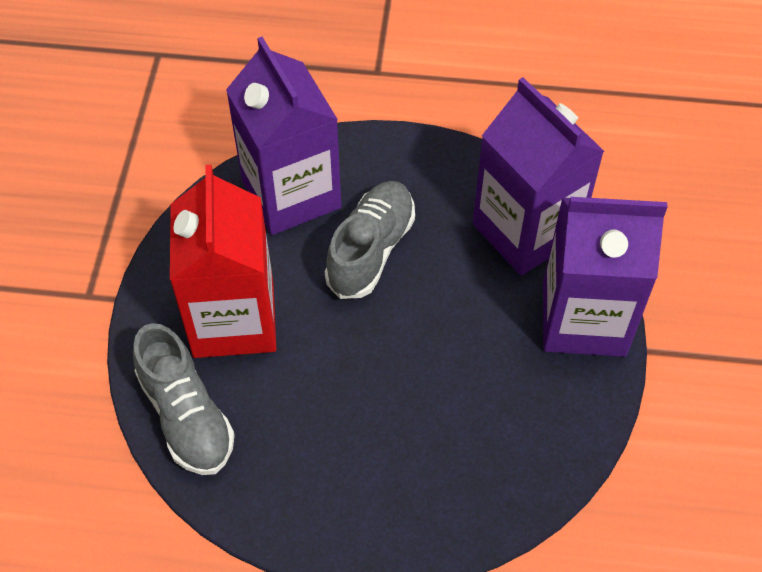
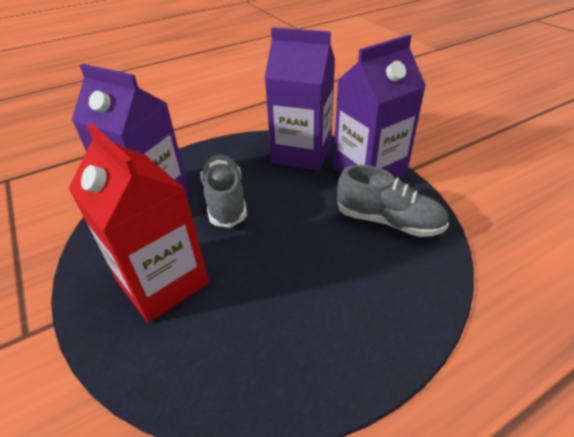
camera: 35 degrees left, 15 degrees down
(186, 416) = (172, 366): grey shoe -> grey shoe (389, 221)

